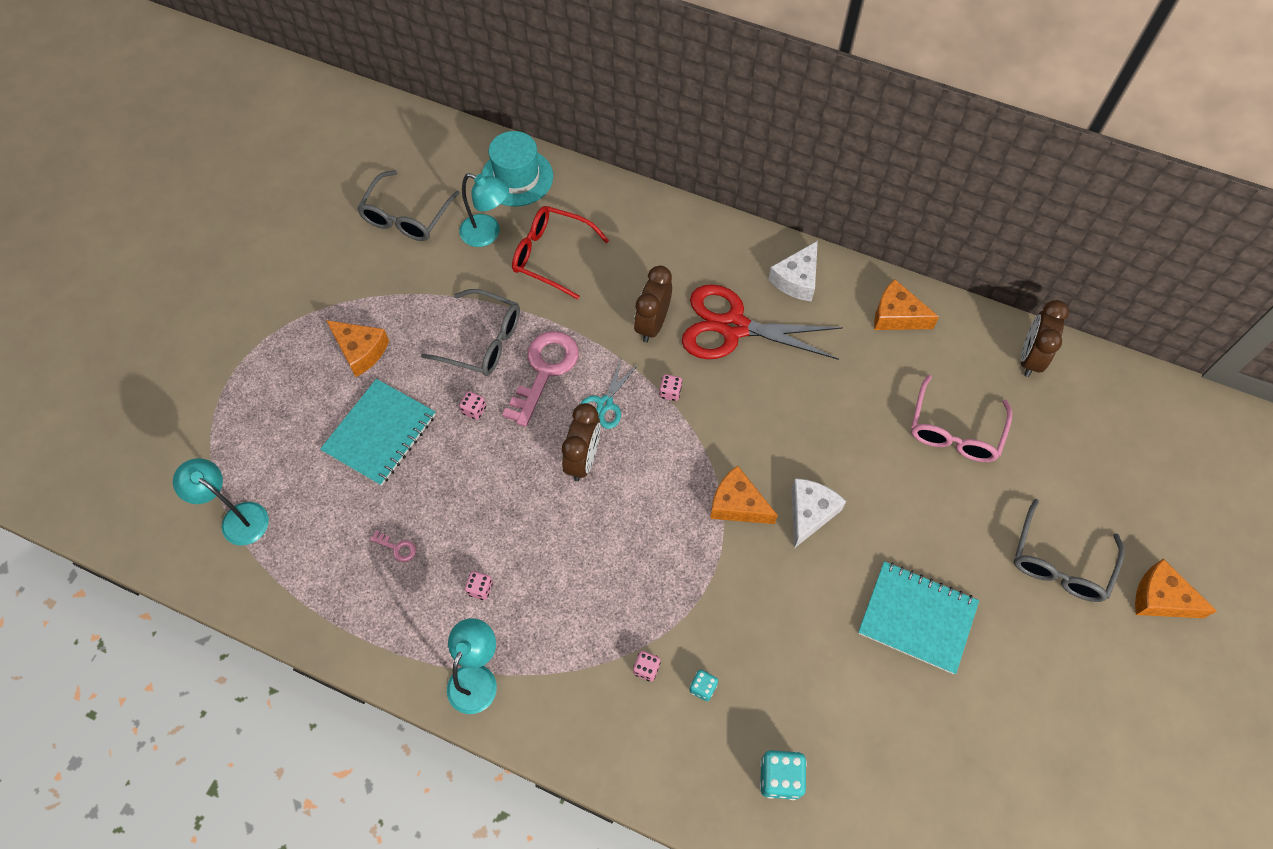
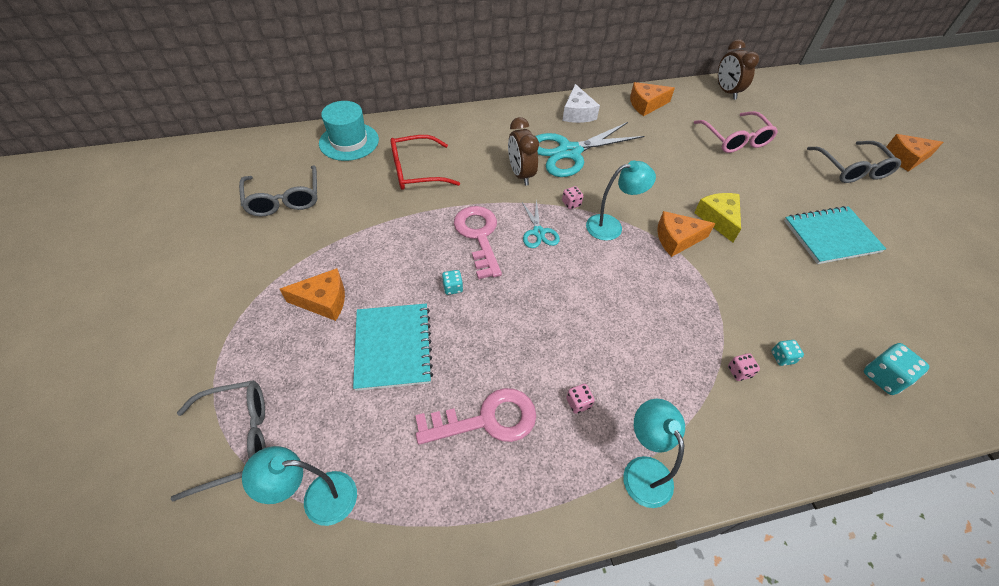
camera: 40 degrees left, 10 degrees down
(397, 548) = (486, 420): pink key -> pink key, size x2.44
(474, 410) = (453, 288): pink dice -> turquoise dice
(483, 341) = (416, 242): grey glasses -> grey glasses (236, 439)
(487, 234) = (358, 180): turquoise lamp -> turquoise lamp (611, 226)
(583, 459) = (559, 272): brown clock -> none
(733, 327) = (569, 152): red scissors -> turquoise scissors
(810, 513) = (718, 219): white cheese -> yellow cheese

